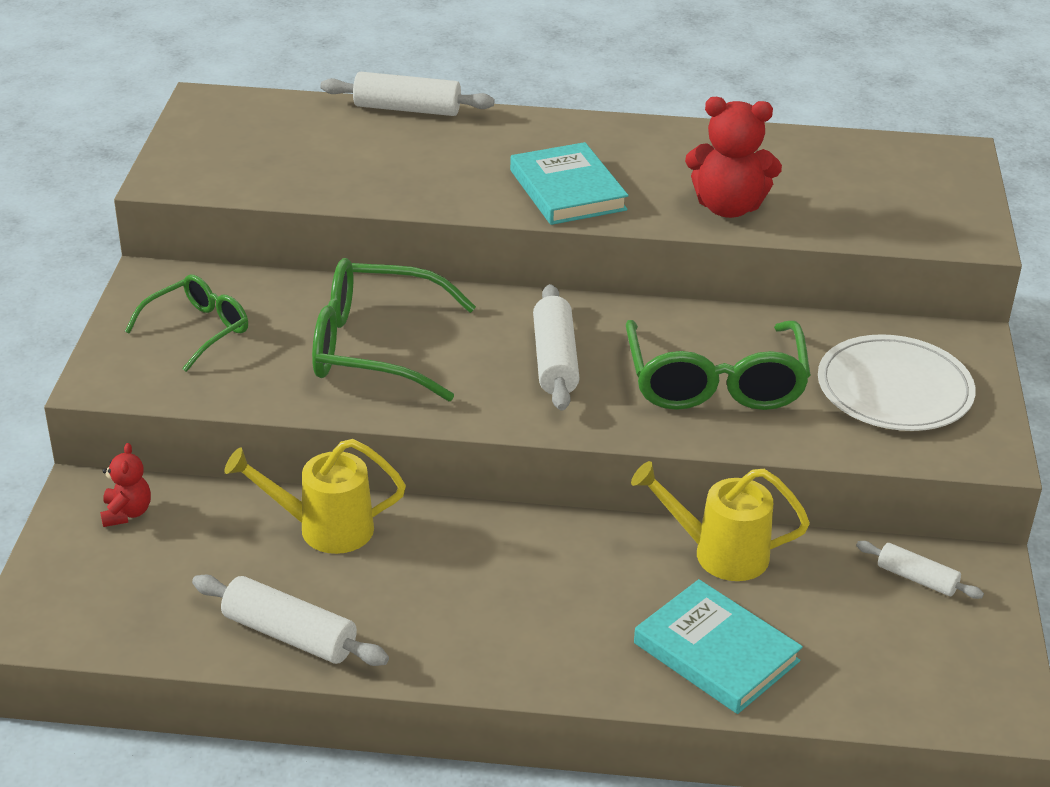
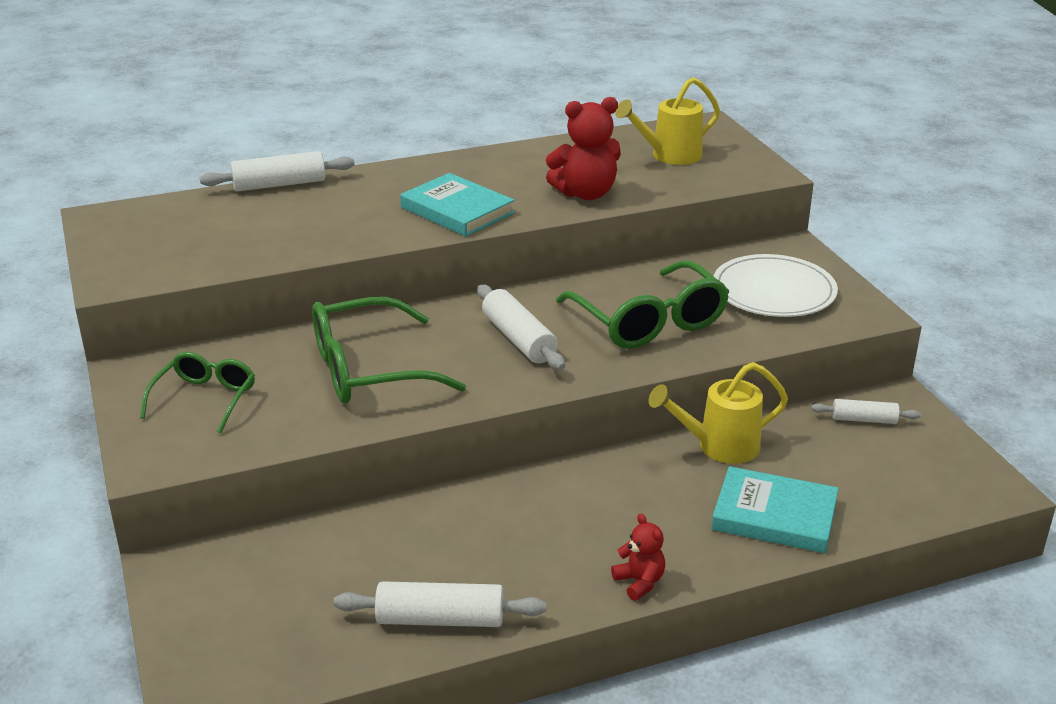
camera: 25 degrees left, 5 degrees down
(127, 513) = (221, 572): red teddy bear -> red teddy bear (639, 582)
(325, 528) = (404, 528): yellow watering can -> yellow watering can (670, 156)

